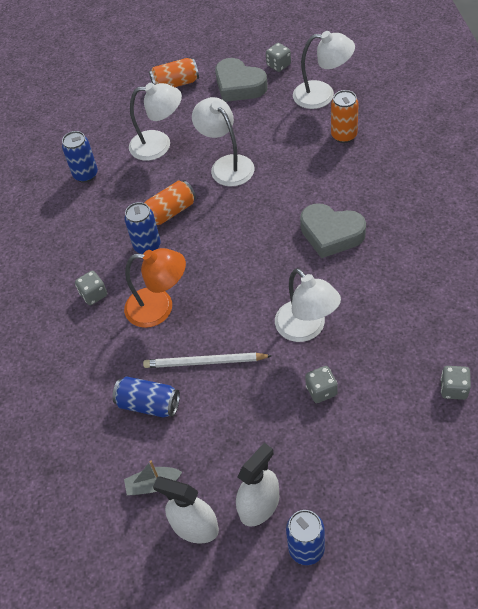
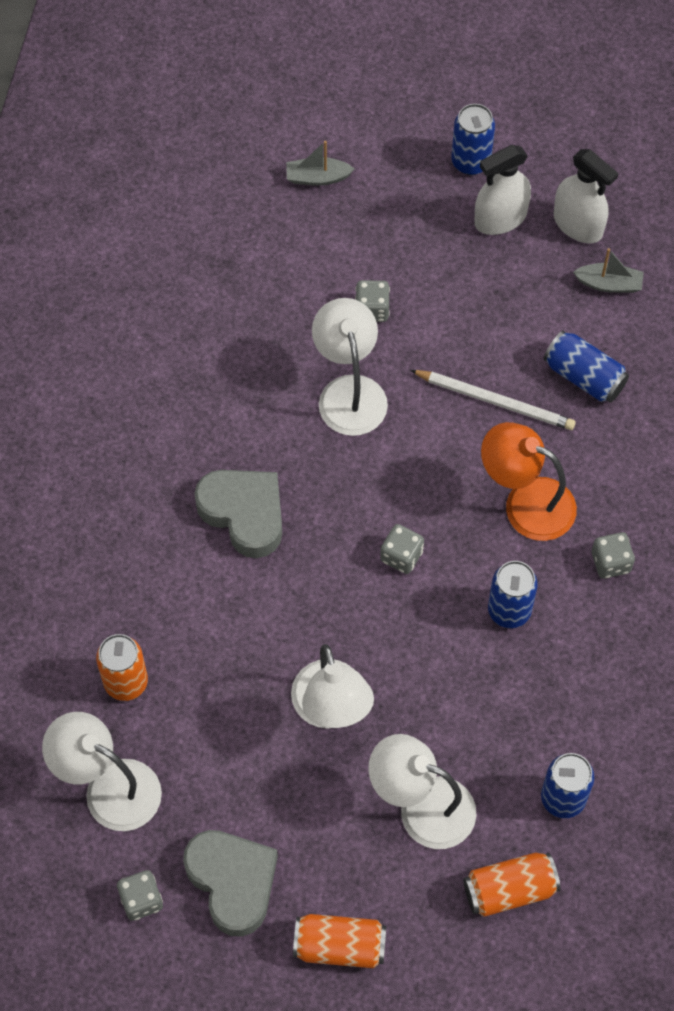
camera: 165 degrees left, 10 degrees up
(170, 212) = (453, 658): orange can -> orange can (509, 890)
(422, 479) = (317, 177): none -> grey boat
(453, 389) = (223, 251): grey dice -> grey dice (401, 556)

